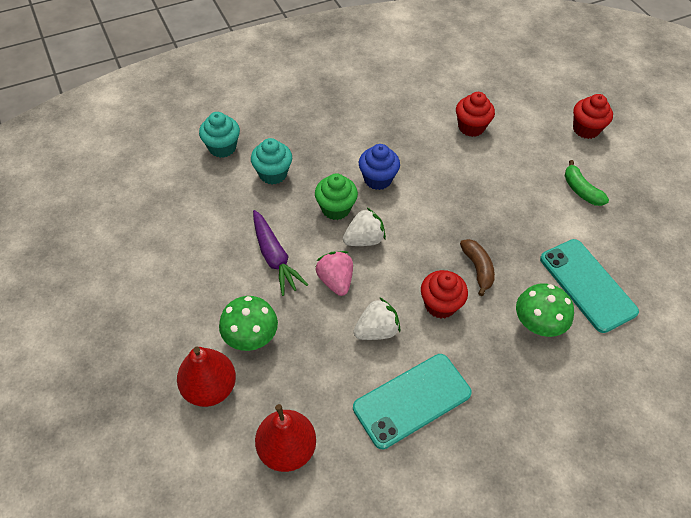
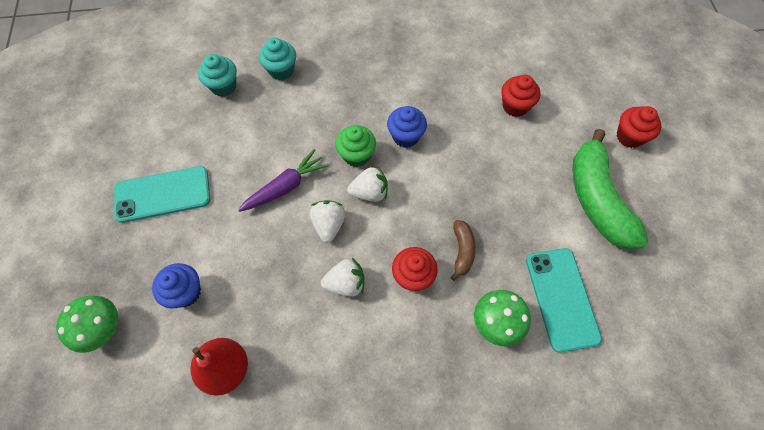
camera: 20 degrees right, 10 degrees up
(210, 388) = (185, 292): red pear -> blue cupcake
(251, 337) = (236, 256): green mushroom -> green mushroom (102, 328)
(273, 174) = (315, 107): turquoise cupcake -> turquoise cupcake (223, 86)
(274, 257) = (285, 187): purple carrot -> purple carrot turned 120 degrees counterclockwise
(335, 280) = (329, 225): pink strawberry -> white strawberry
(412, 400) = (350, 360): turquoise phone -> turquoise phone (163, 194)
(581, 190) = (597, 199): green banana -> green banana, size x2.15

